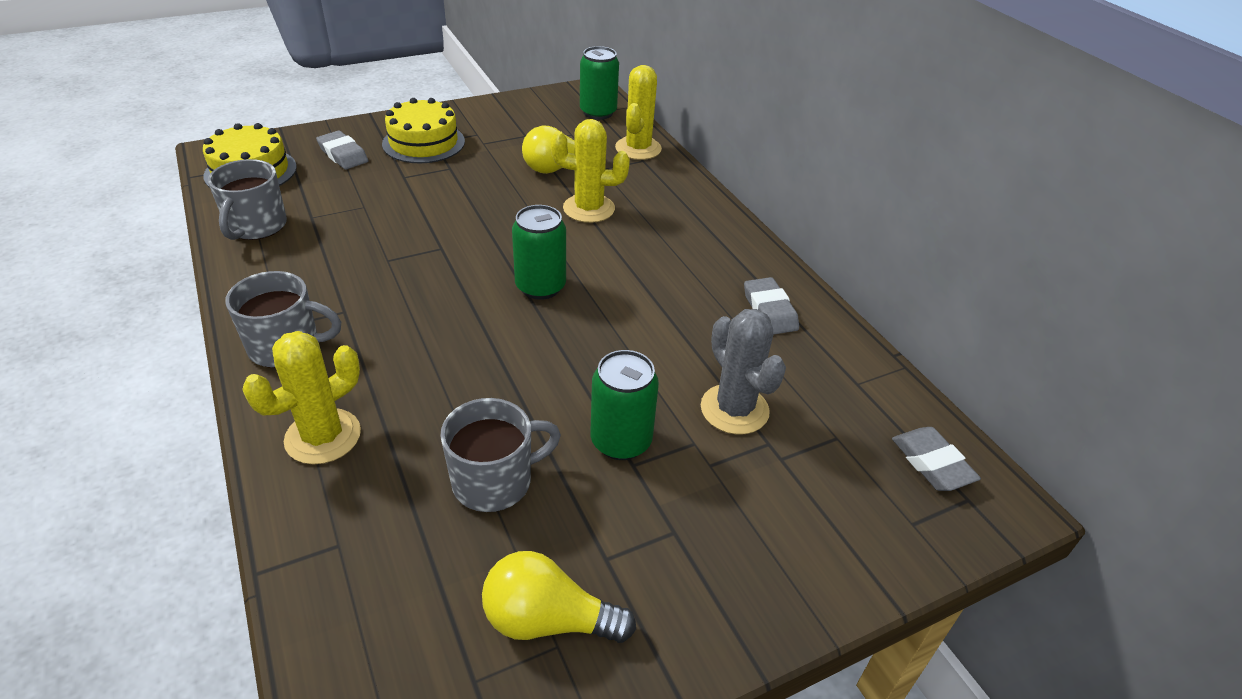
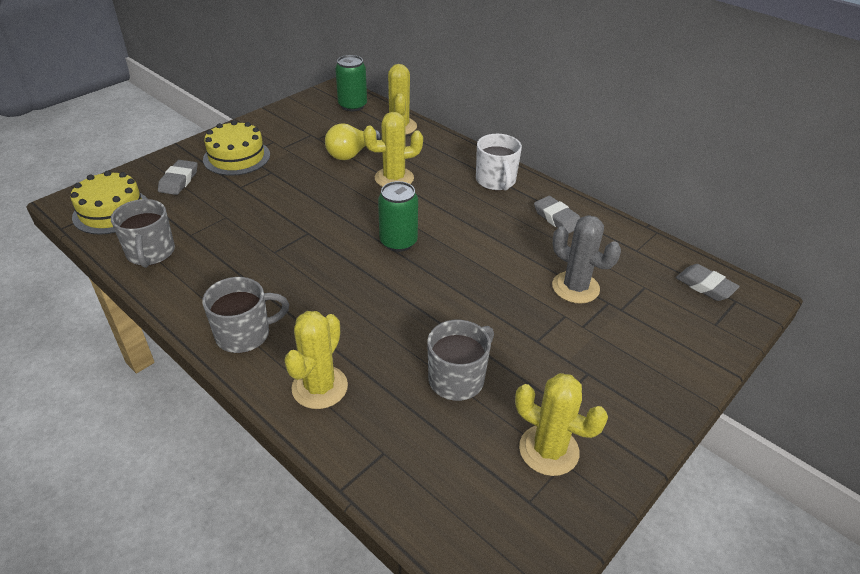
camera: 20 degrees left, 0 degrees up
(343, 154) = (179, 181): grey eraser -> grey eraser turned 75 degrees clockwise
(548, 620) = (549, 450): yellow light bulb -> yellow cactus
(621, 441) = (520, 328): green can -> none
(717, 242) = (496, 181): none -> white mug

